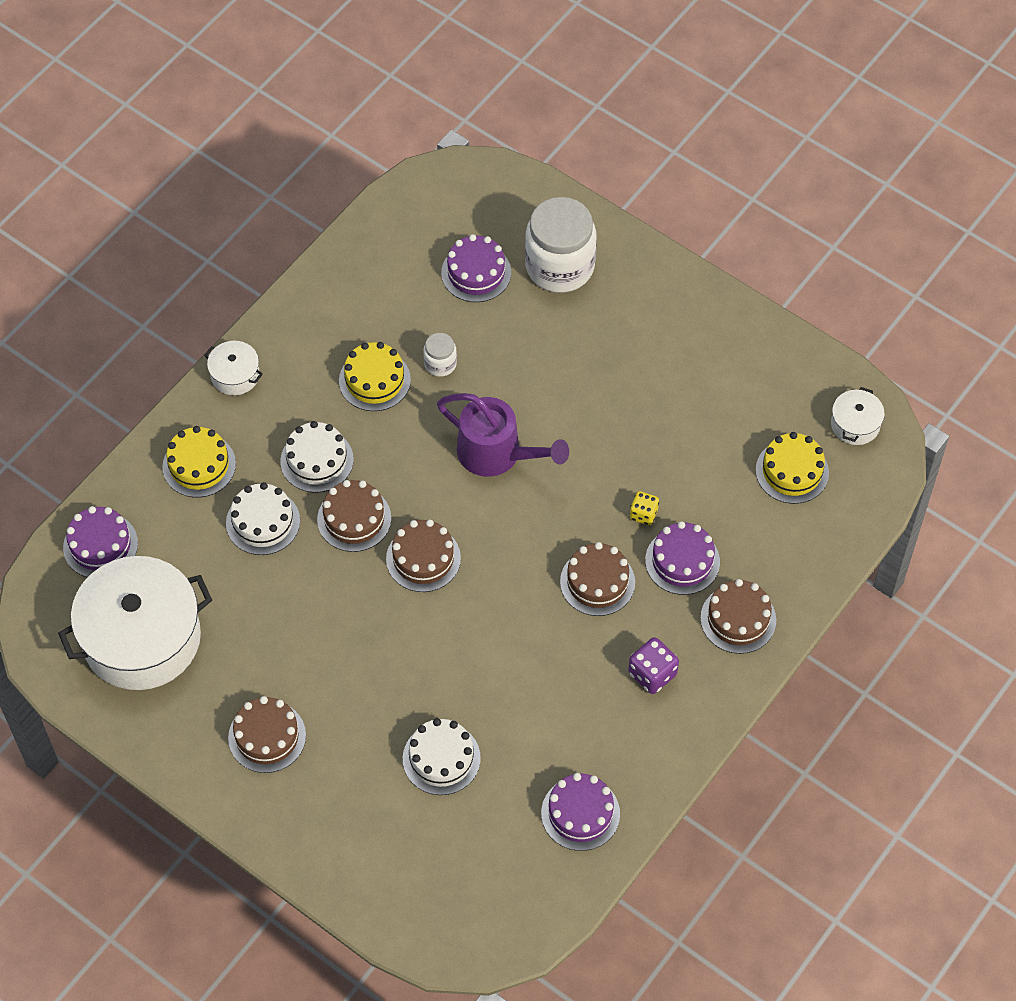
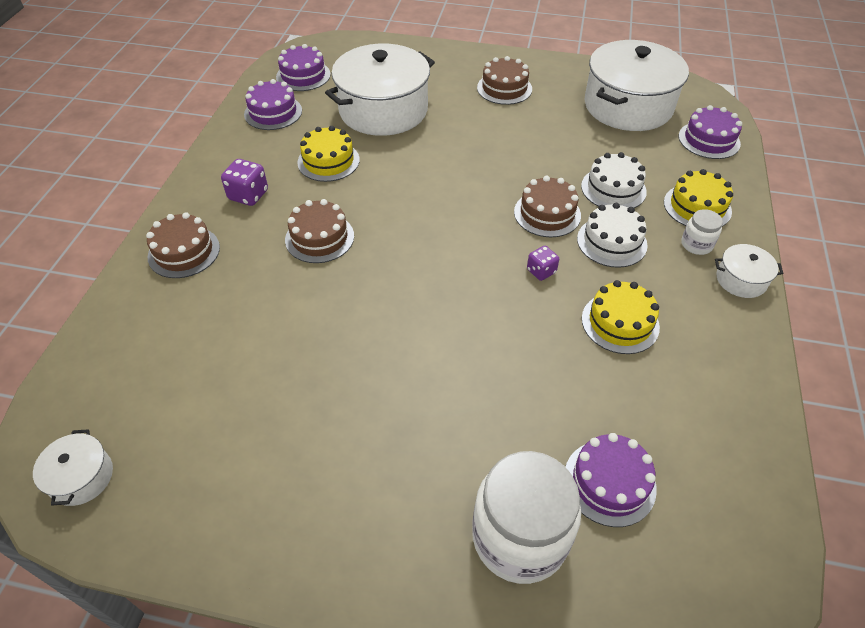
camera: 155 degrees right, 10 degrees down
(406, 456) = (541, 271): none -> purple dice
(423, 558) = (473, 207): brown cake -> none
(440, 364) = (572, 362): white jar -> white jar (696, 244)
(441, 758) = (383, 110): white cake -> white pot
(497, 454) = (462, 302): purple watering can -> none
(643, 514) = (299, 301): yellow dice -> none
(682, 561) = (248, 277): purple cake -> purple cake (303, 75)
(792, 471) = (153, 395): yellow cake -> yellow cake (328, 161)

